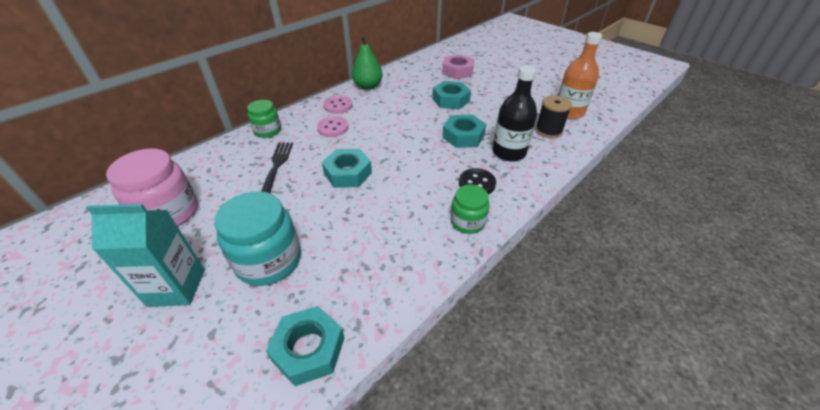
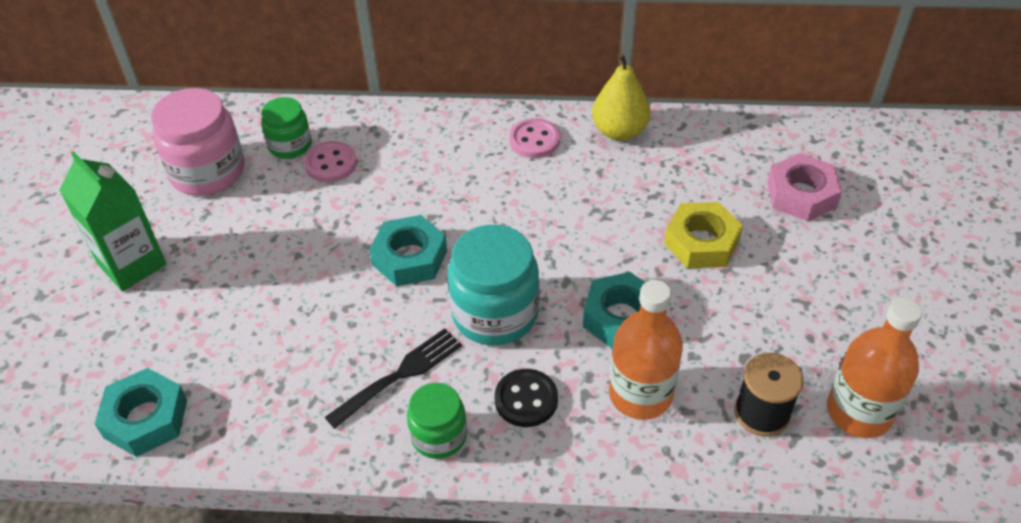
camera: 50 degrees right, 5 degrees up
(176, 287) = (132, 264): turquoise carton -> green carton
(267, 131) = (408, 124): green jar -> green jar (290, 145)
(268, 260) = (218, 301): turquoise jar -> turquoise jar (495, 313)
(277, 166) = (355, 188): black fork -> black fork (399, 376)
(333, 128) = (481, 174): pink button -> pink button (331, 164)
(368, 86) = (619, 131): green pear -> yellow pear
(450, 100) = (701, 242): turquoise nut -> yellow nut
(509, 152) = (640, 394): black bottle -> orange bottle

